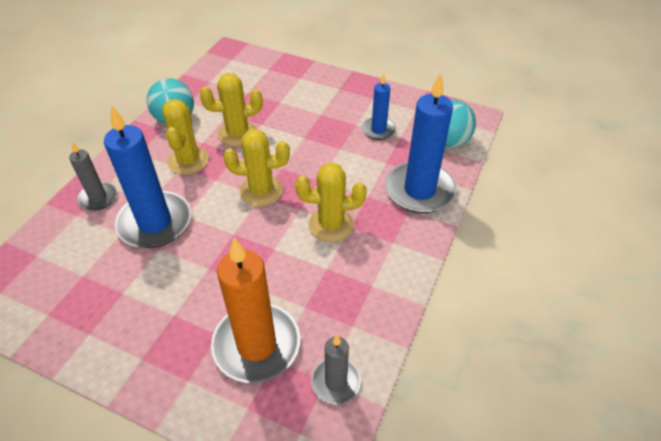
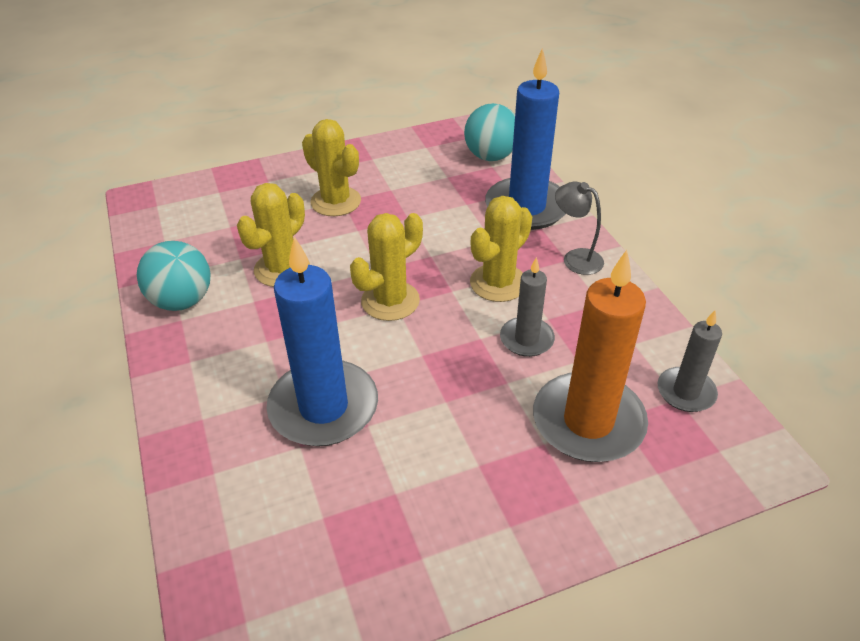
camera: 45 degrees left, 5 degrees down
(98, 198) = (213, 436): grey candle -> grey candle (526, 339)
(188, 160) = (266, 328): yellow cactus -> yellow cactus (336, 202)
(378, 130) = (419, 182): blue candle -> none
(400, 245) = (575, 258): none -> grey lamp

